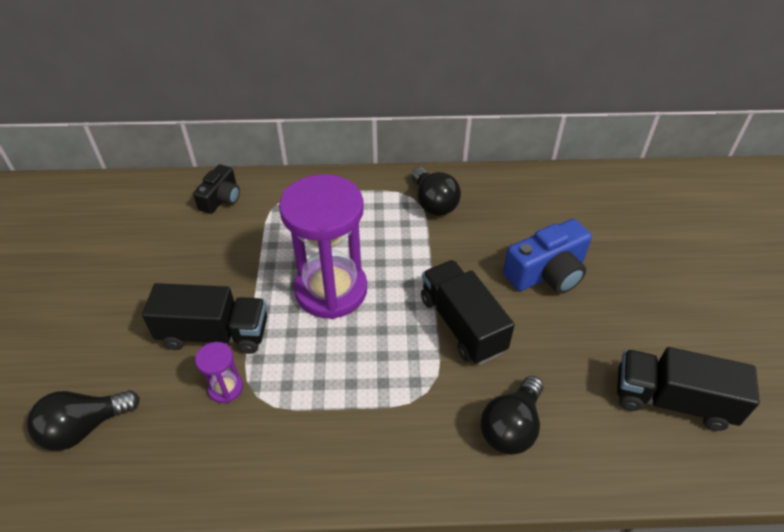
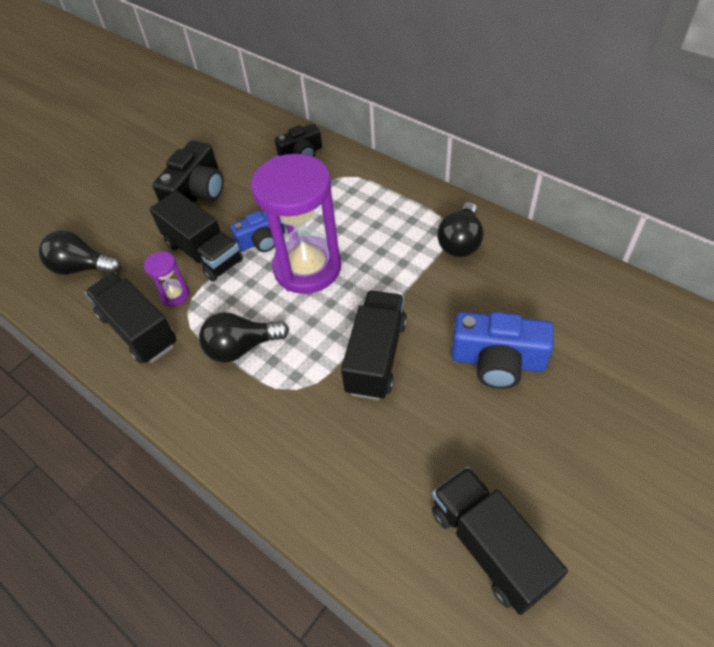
camera: 45 degrees right, 5 degrees up
(146, 284) = (197, 193): none -> black camera
(221, 443) = (138, 330): none -> black truck
(263, 291) = (262, 240): none -> blue camera
(511, 427) = (328, 461): black light bulb -> black light bulb (241, 347)

